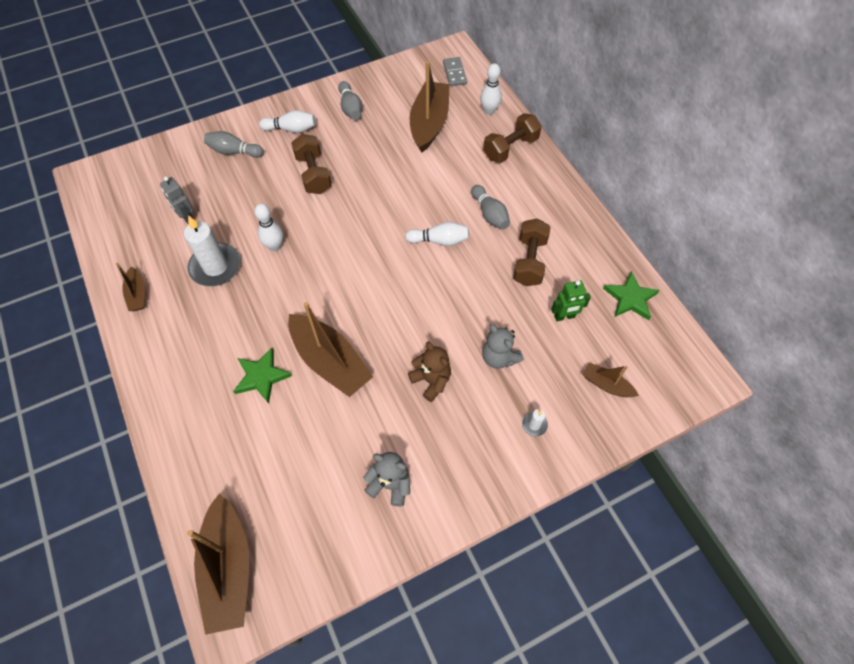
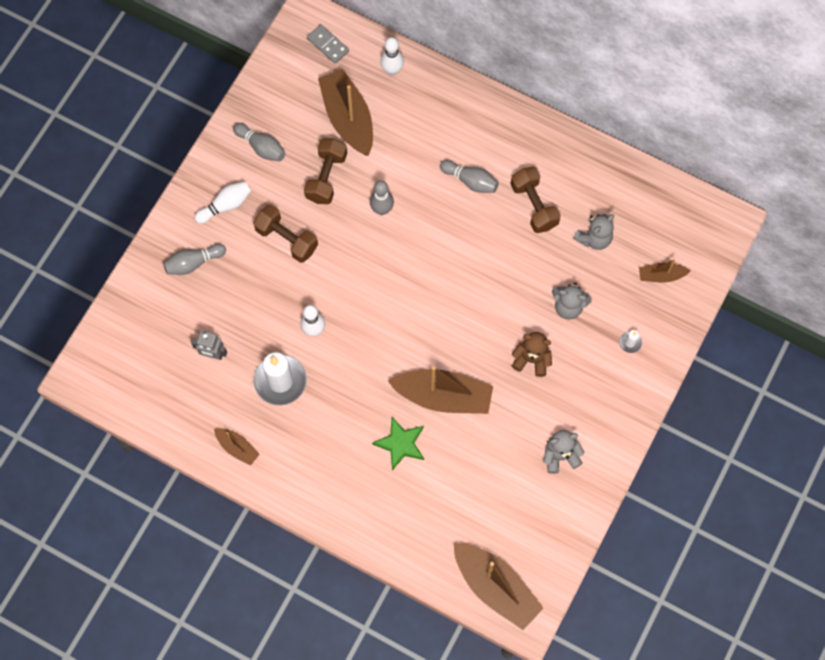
camera: 35 degrees left, 10 degrees up
(402, 194) = (382, 209): none -> grey bowling pin
(439, 240) = (447, 234): white bowling pin -> none
(510, 148) = (440, 100): brown dumbbell -> brown dumbbell (326, 177)
(564, 316) = (594, 238): green robot -> grey teddy bear
(630, 298) = (634, 188): green star -> none

